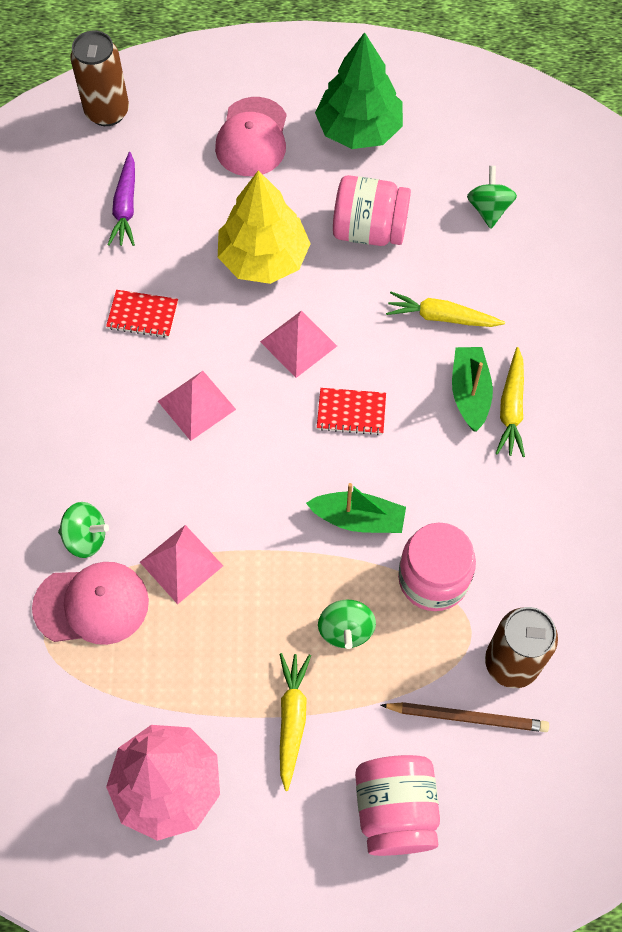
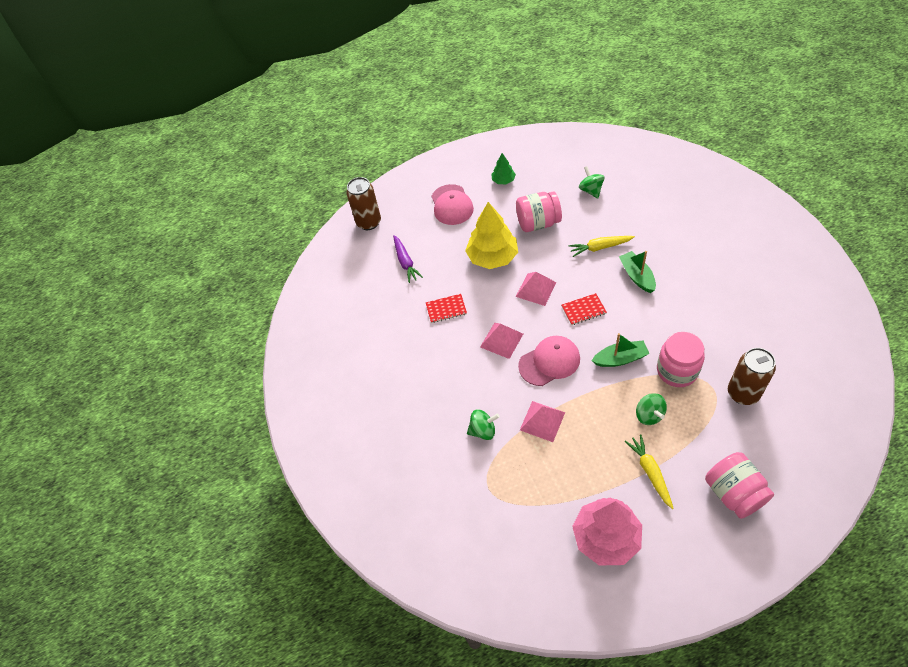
camera: 15 degrees left, 10 degrees down
(91, 604) = (507, 463): pink cap -> pink cap (549, 362)
(359, 129) = (503, 180): green tree -> green tree, size x0.50
(467, 717) = (739, 430): brown pencil -> none
(511, 408) = (662, 274): yellow carrot -> none

